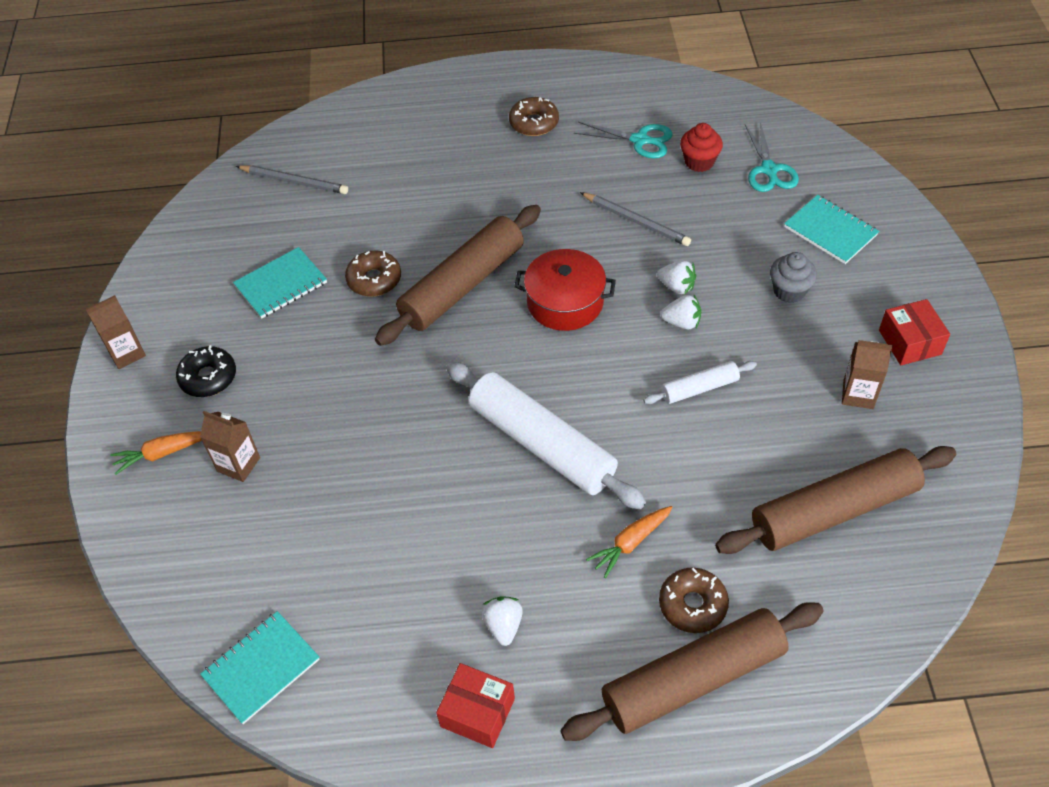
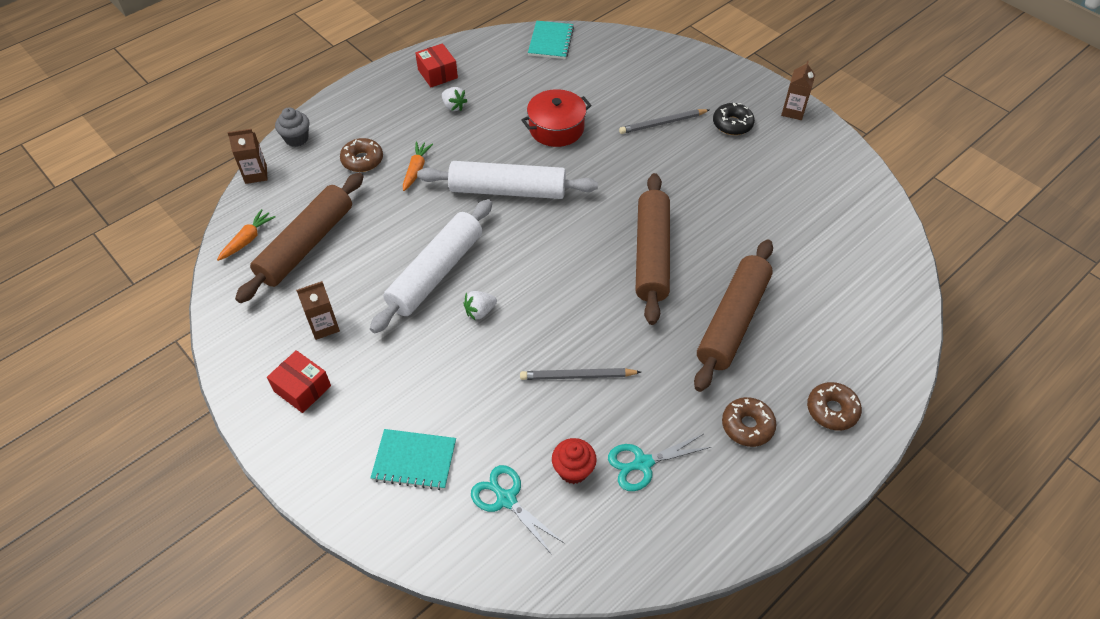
camera: 140 degrees right, 0 degrees up
(161, 453) = (705, 83): orange carrot -> orange carrot (247, 240)
(238, 464) = (660, 98): brown carton -> brown carton (256, 174)
(281, 284) = (763, 191): turquoise notebook -> none
(294, 182) = (854, 261): grey pencil -> grey pencil (663, 123)
(374, 279) = (711, 226): brown donut -> brown donut (832, 410)
(477, 712) = (437, 74): red box -> red box turned 75 degrees clockwise
(565, 302) = (572, 281): red pot -> red pot (556, 128)
(676, 286) = (504, 337): white strawberry -> none
(693, 679) = (342, 132): brown rolling pin -> brown rolling pin (732, 320)
(699, 388) = (436, 272): white rolling pin -> white rolling pin, size x2.03
(789, 291) = (417, 381): grey cupcake -> grey cupcake (296, 138)

